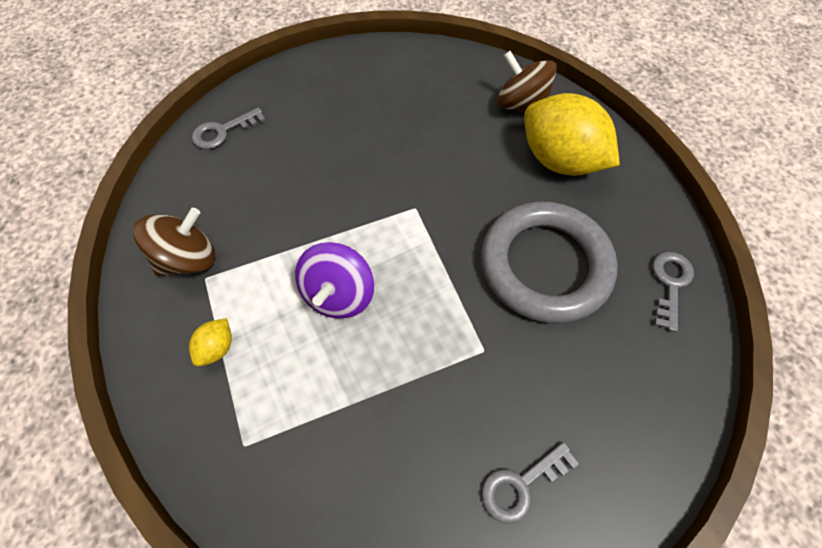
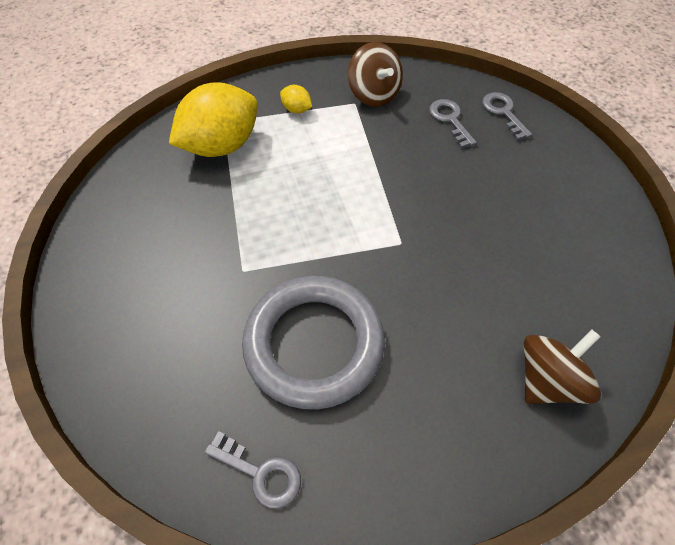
camera: 100 degrees right, 5 degrees down
(339, 294) = (322, 178): purple spinning top -> none
(521, 485) = (130, 273): grey key -> grey key (450, 120)
(559, 160) = (453, 402): yellow lemon -> yellow lemon (221, 146)

